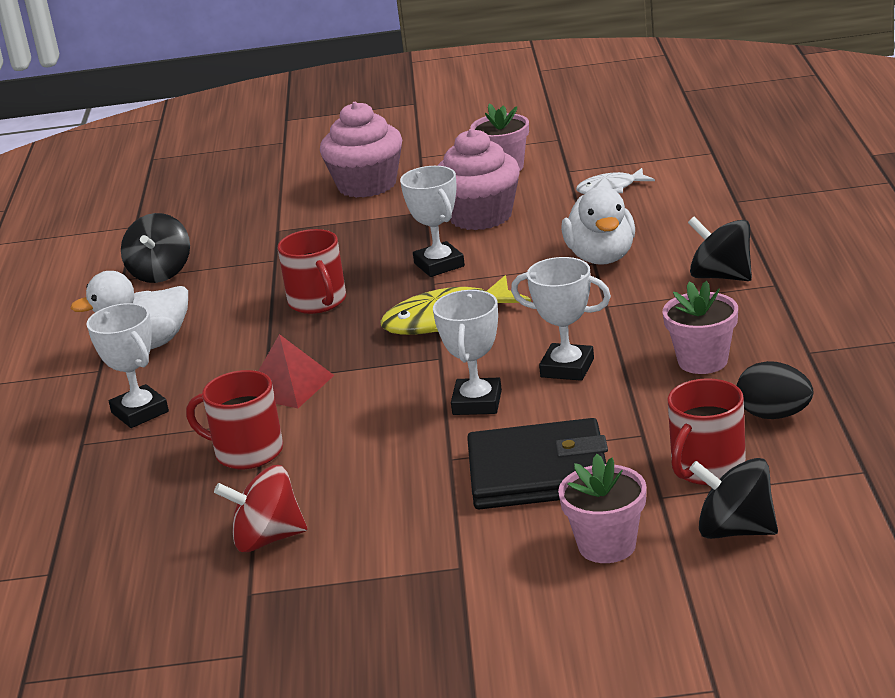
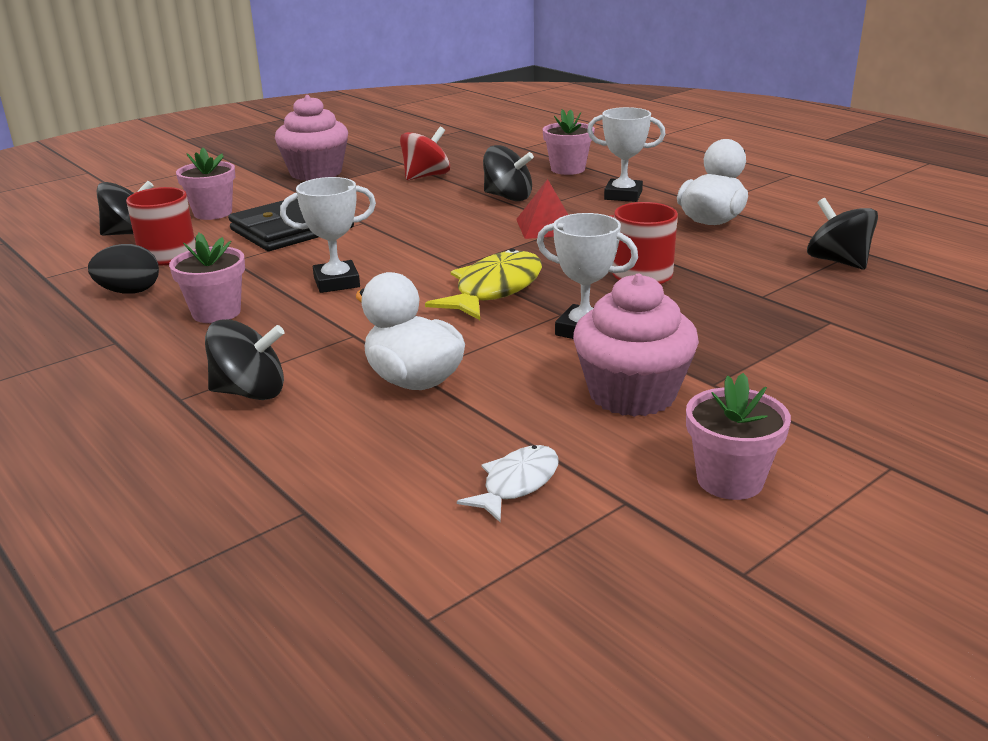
camera: 140 degrees right, 0 degrees up
(98, 488) = (568, 169): none -> pink flower pot
(247, 452) = (508, 197): red mug -> black spinning top
(367, 185) = (860, 399): pink cupcake -> pink cupcake (316, 173)
(477, 403) = (384, 249): white trophy -> none

